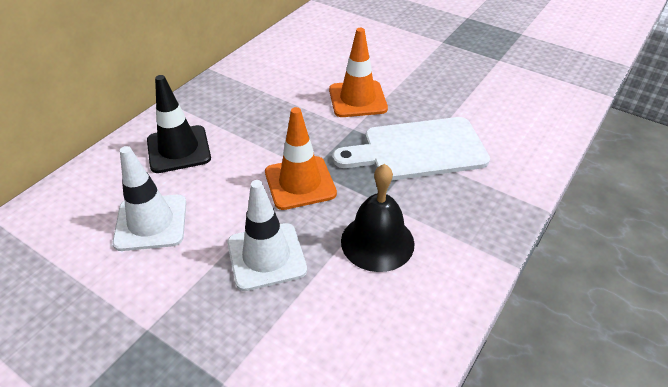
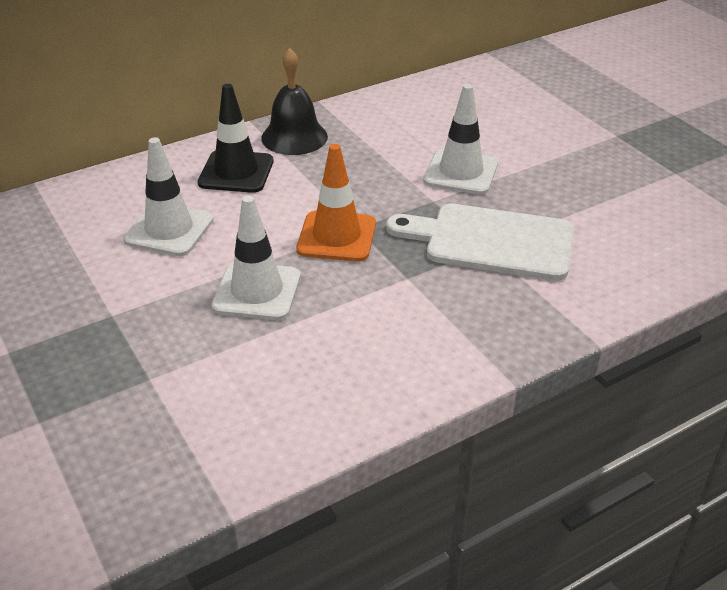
camera: 25 degrees right, 5 degrees down
(357, 99) = (460, 172): orange traffic cone -> white traffic cone
(377, 242) = (377, 314): black bell -> black bell (294, 137)

